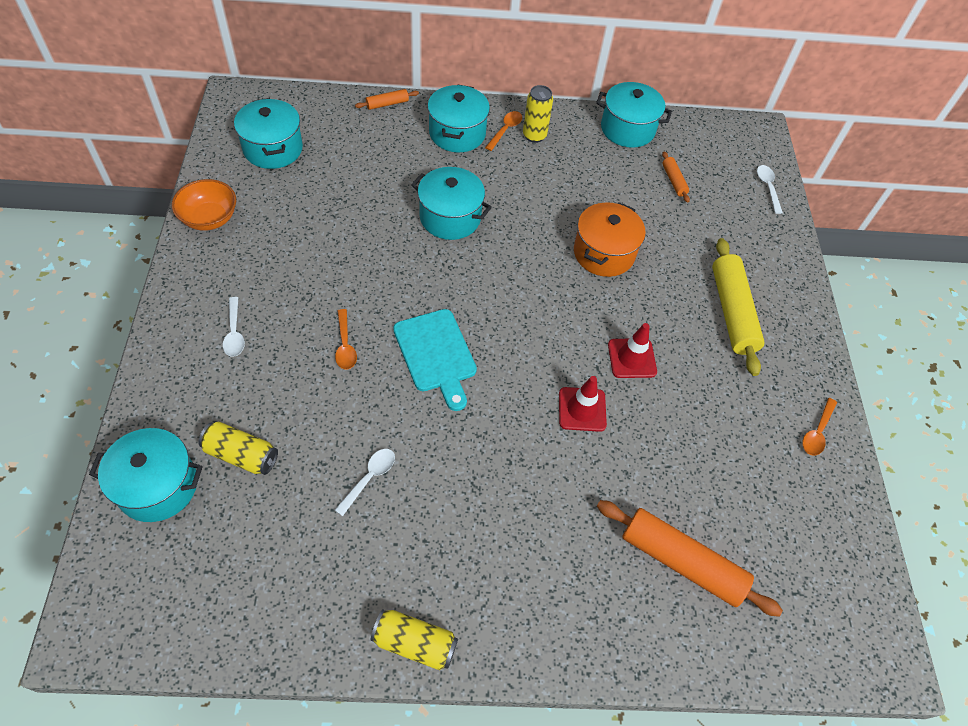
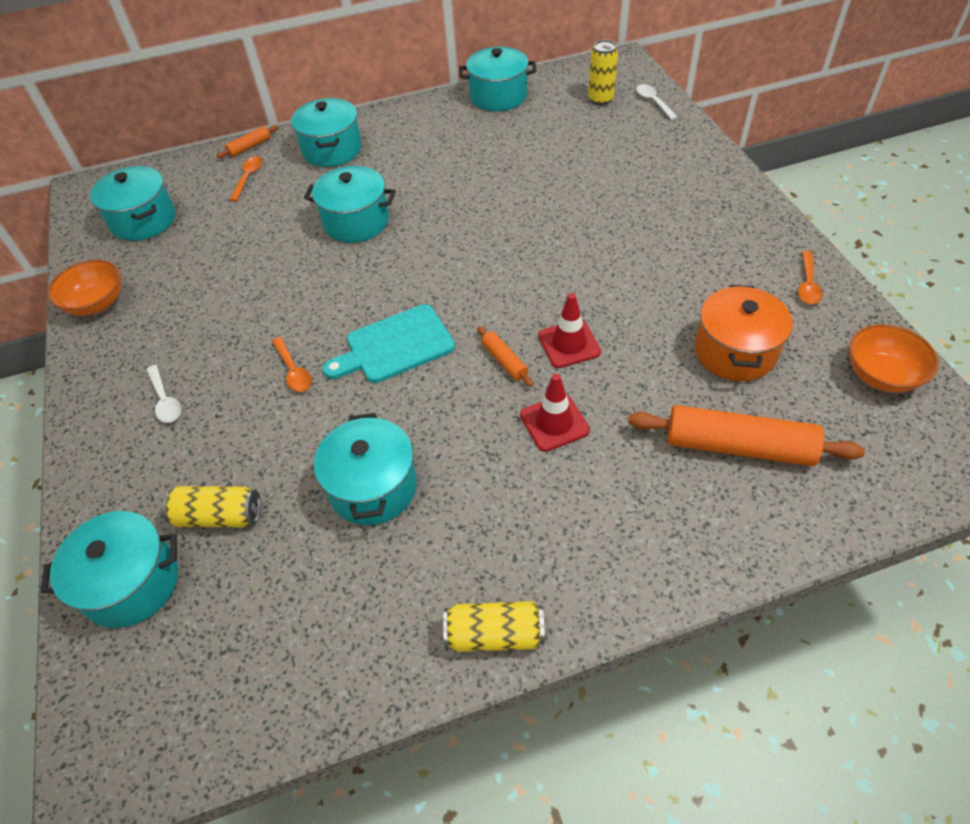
camera: 10 degrees left, 5 degrees down
(369, 478) = (373, 487): white spoon -> turquoise pot
(436, 354) = (395, 346): turquoise cutting board -> turquoise cutting board turned 105 degrees clockwise
(505, 130) = (379, 133): orange spoon -> orange spoon (248, 178)
(534, 135) = (410, 128): yellow can -> yellow can (600, 99)
(604, 253) = (525, 203): orange pot -> orange pot (735, 352)
(632, 358) = (596, 282): red traffic cone -> red traffic cone (554, 423)
(674, 181) = (563, 123): orange rolling pin -> orange rolling pin (504, 361)
(732, 312) = (673, 211): yellow rolling pin -> none
(837, 545) = (881, 375): none -> orange bowl

